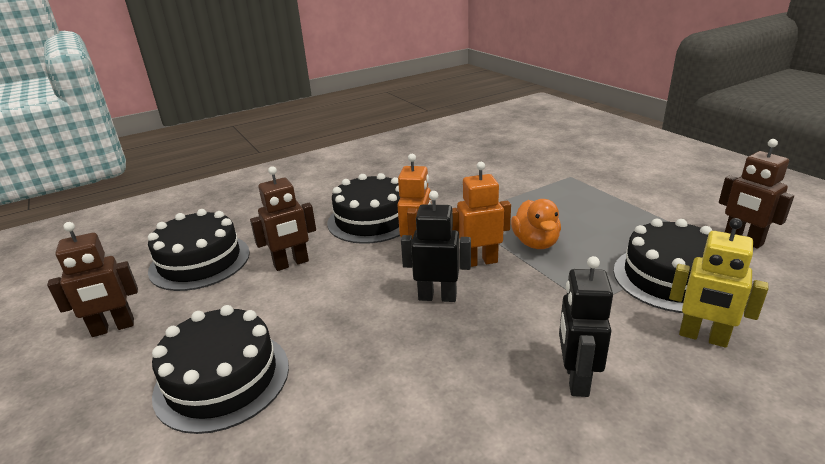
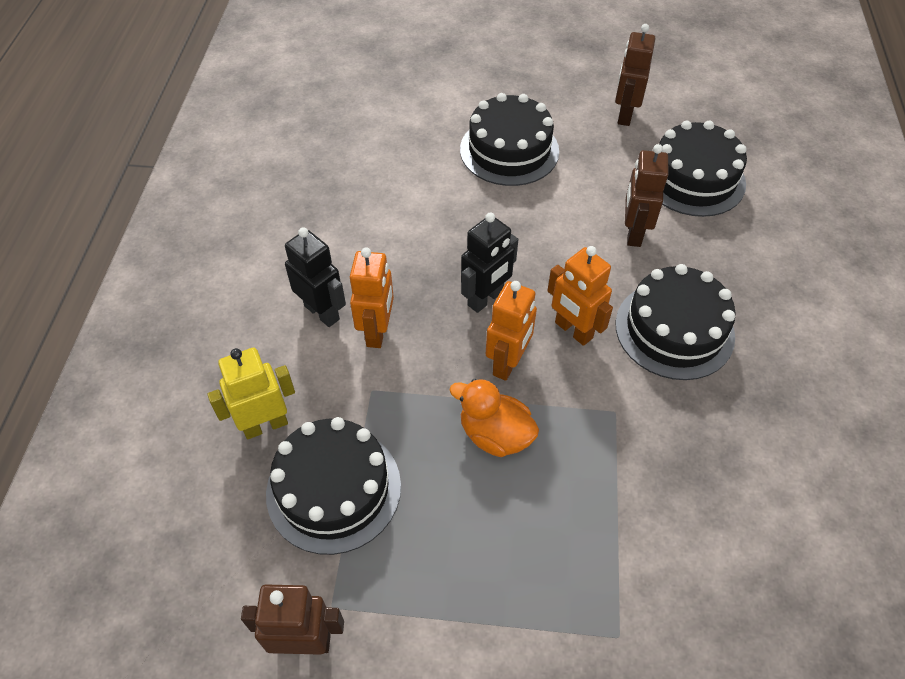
camera: 125 degrees right, 25 degrees up
(543, 332) = (377, 332): none -> orange robot

